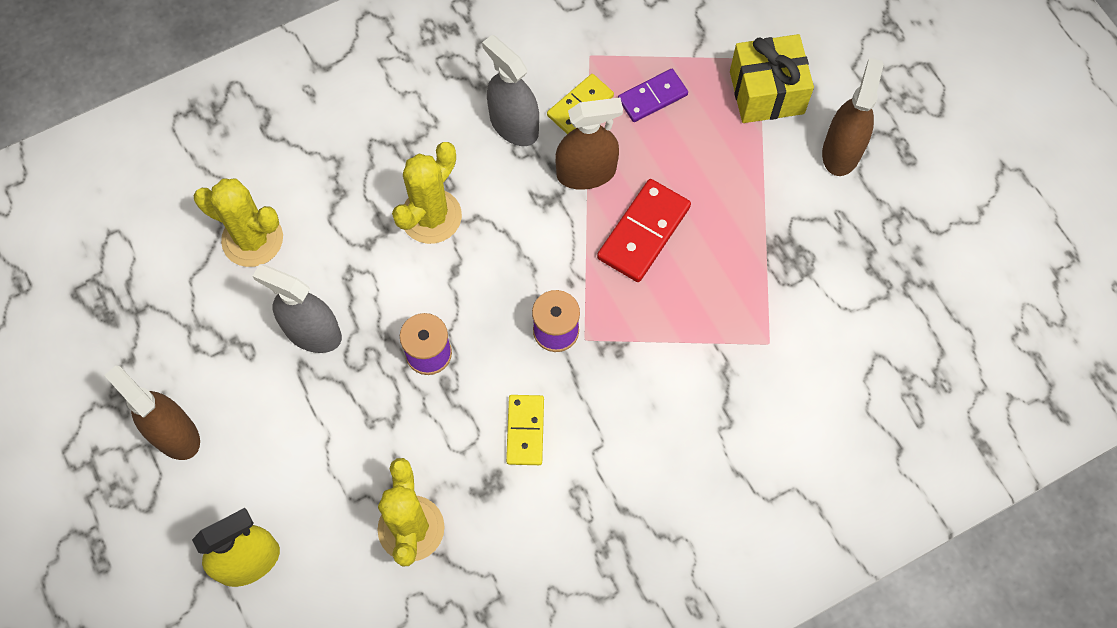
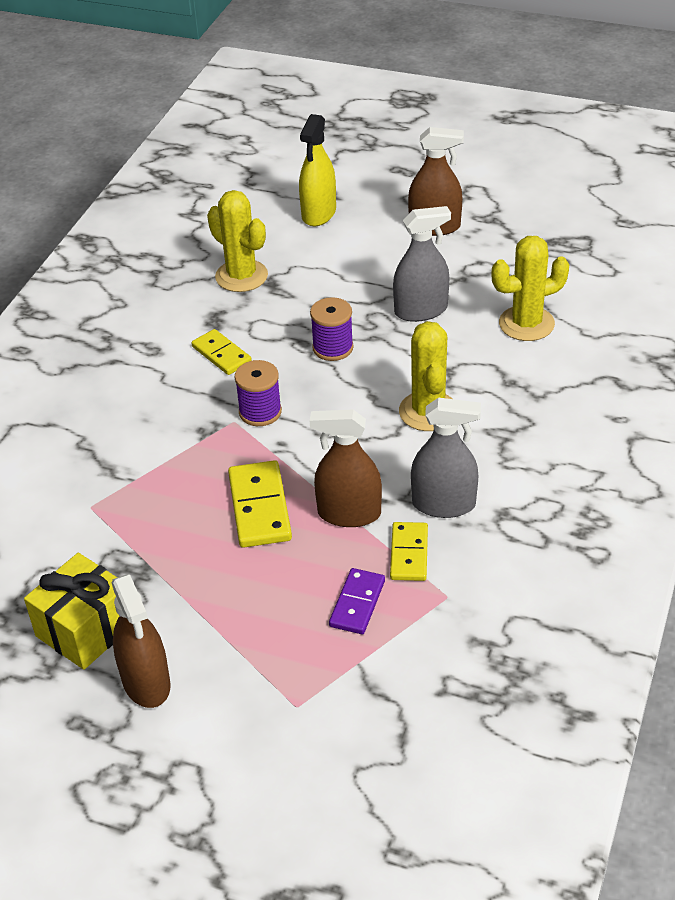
camera: 140 degrees right, 25 degrees down
(586, 172) = (349, 513): brown spray bottle -> brown spray bottle turned 60 degrees clockwise
(644, 232) = (259, 507): red domino -> yellow domino
(766, 92) = (260, 681): yellow gift -> yellow gift (86, 629)

